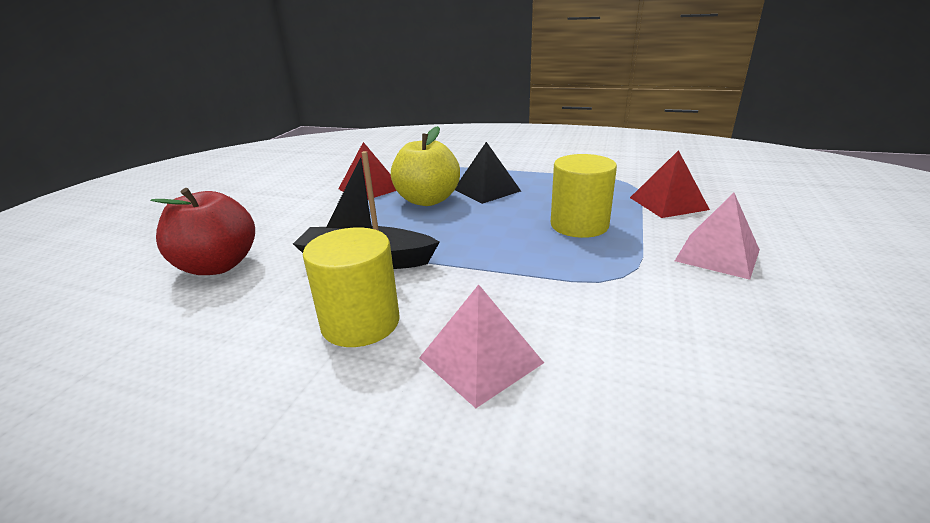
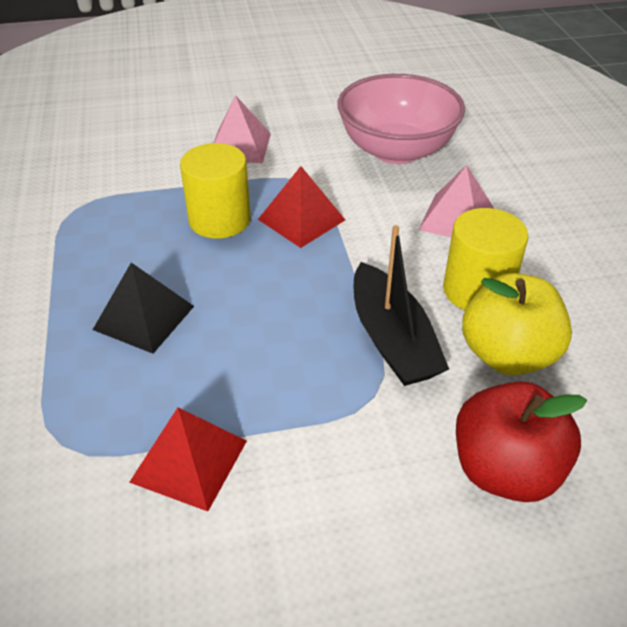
camera: 120 degrees left, 15 degrees up
(427, 200) = (207, 363): yellow apple -> yellow apple (507, 355)
(668, 203) = (134, 176): red pyramid -> red pyramid (301, 219)
(681, 370) = (396, 150): none -> pink bowl

